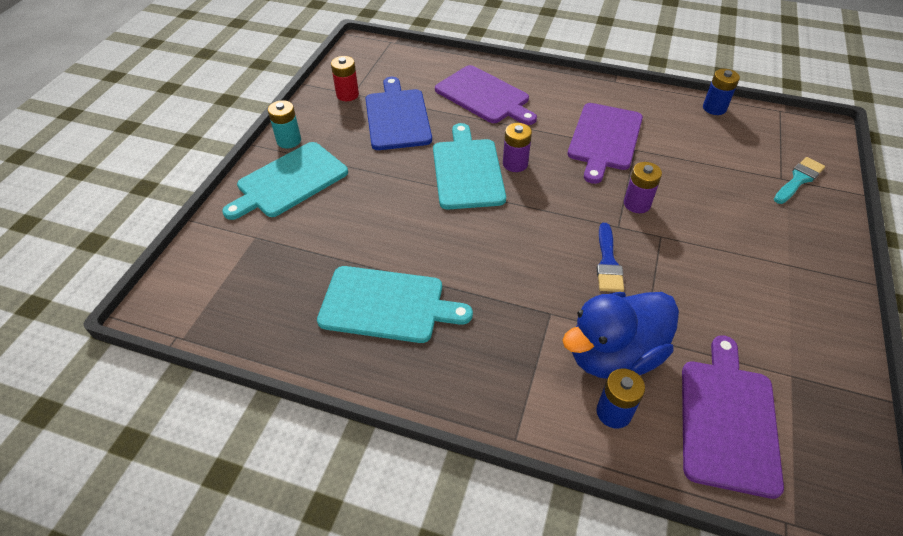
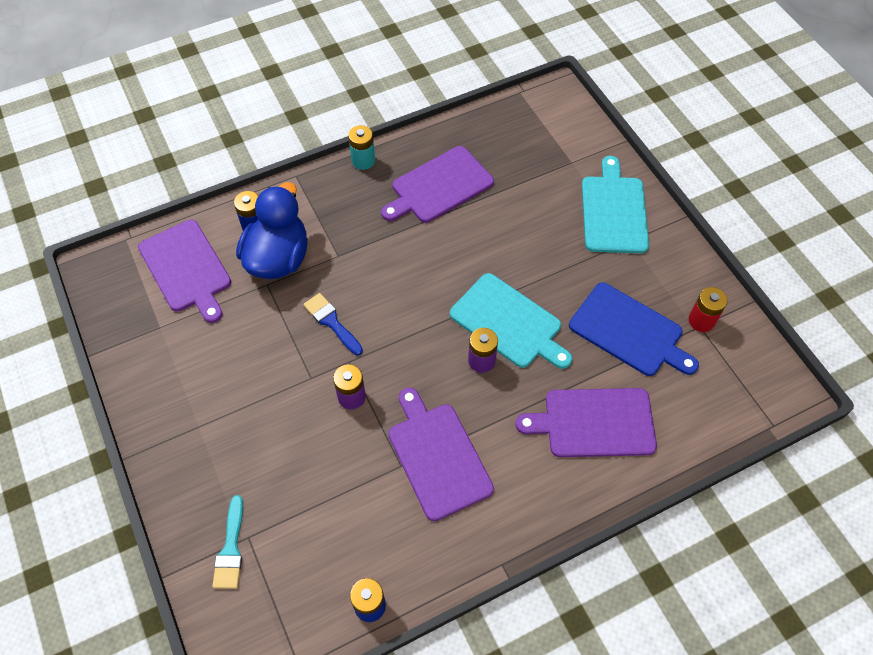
camera: 135 degrees right, 10 degrees up
(289, 141) = (668, 240): turquoise battery -> turquoise battery (363, 160)
(387, 305) = (439, 186): turquoise cutting board -> purple cutting board

